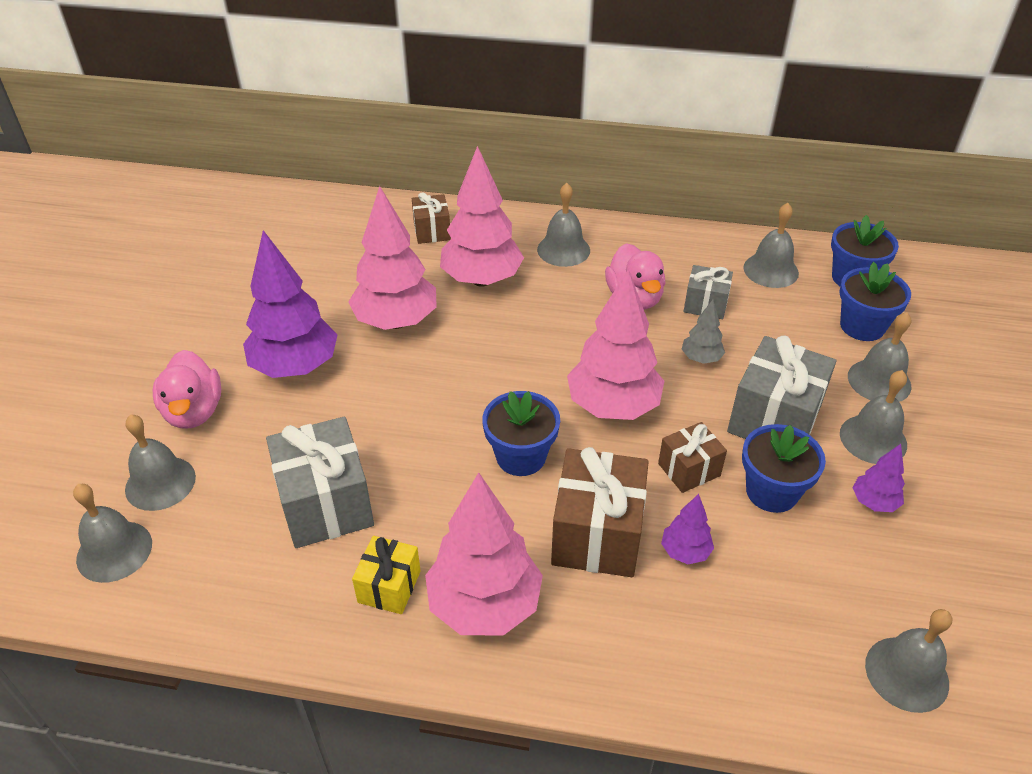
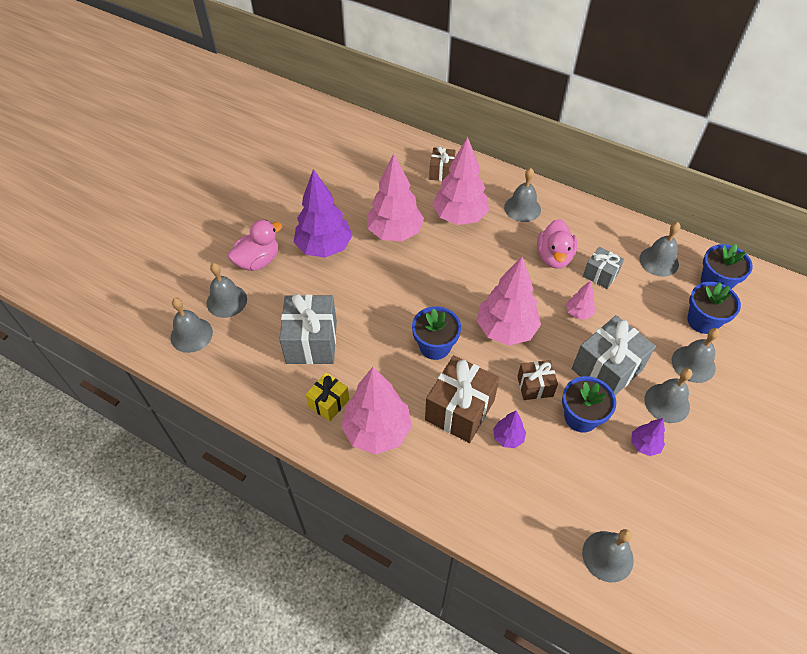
camera: 20 degrees right, 10 degrees up
(194, 411) = (258, 261): pink duck -> pink duck turned 135 degrees counterclockwise
(701, 358) = (578, 313): grey tree -> pink tree

